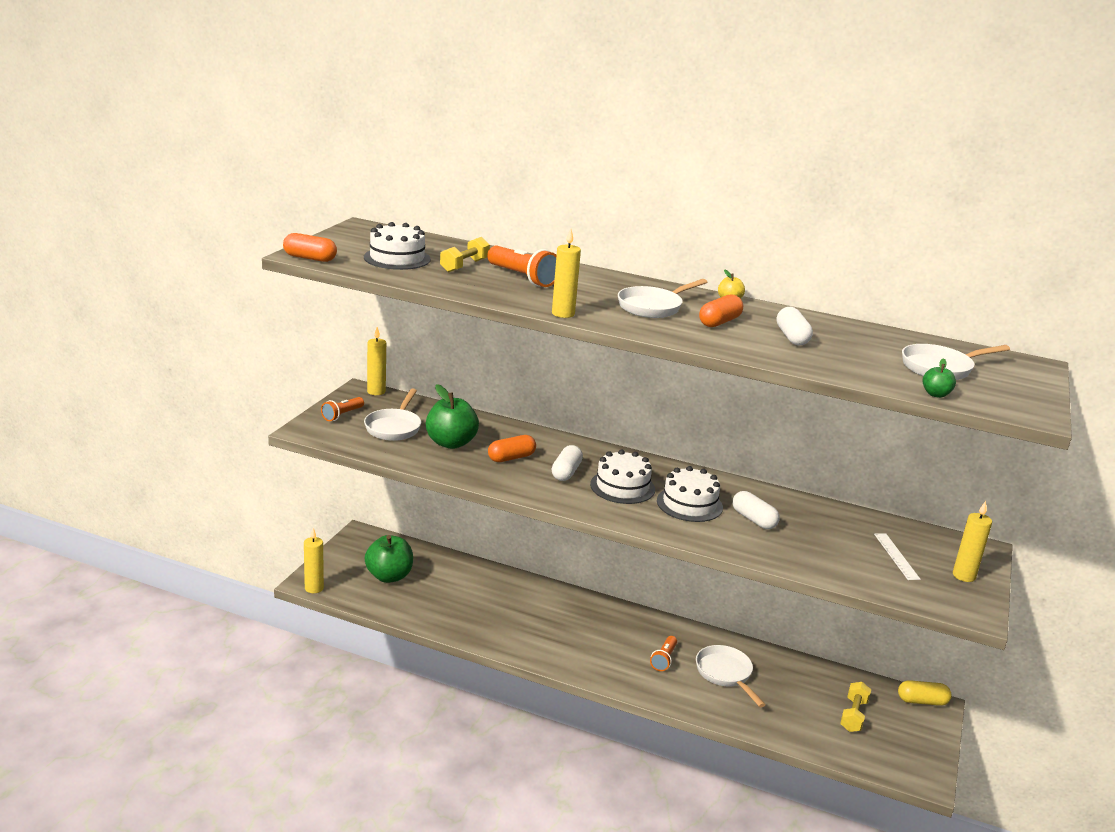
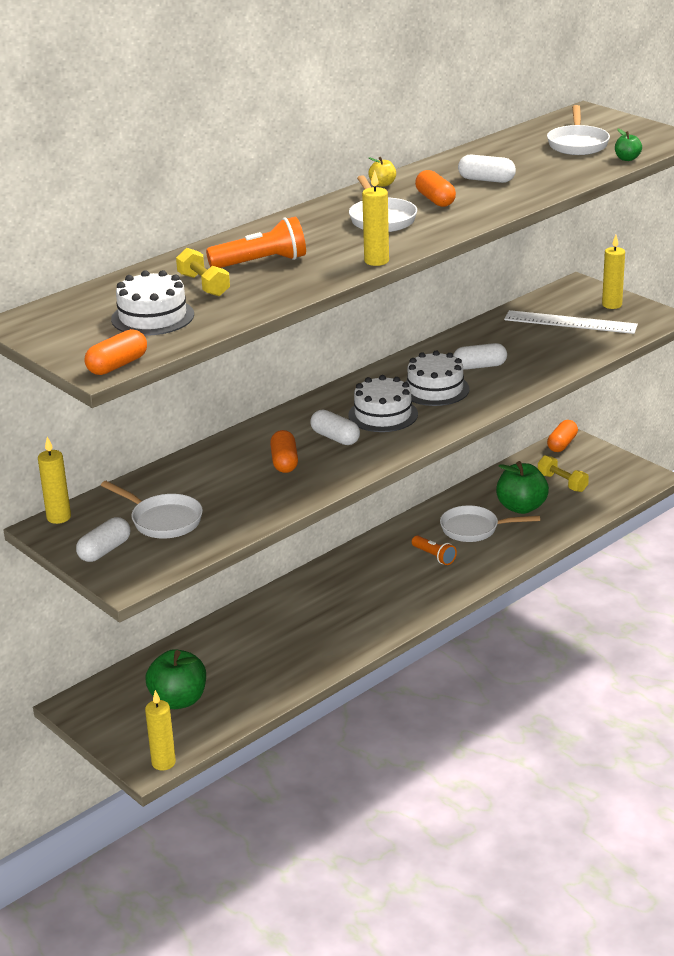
camera: 60 degrees left, 5 degrees up
(342, 415) = (104, 550): orange flashlight -> white capsule
(451, 443) = (226, 491): green apple -> green apple (521, 507)
(896, 556) = (570, 322): white ruler -> white ruler, size x1.75
(922, 701) = (562, 444): yellow capsule -> orange capsule

